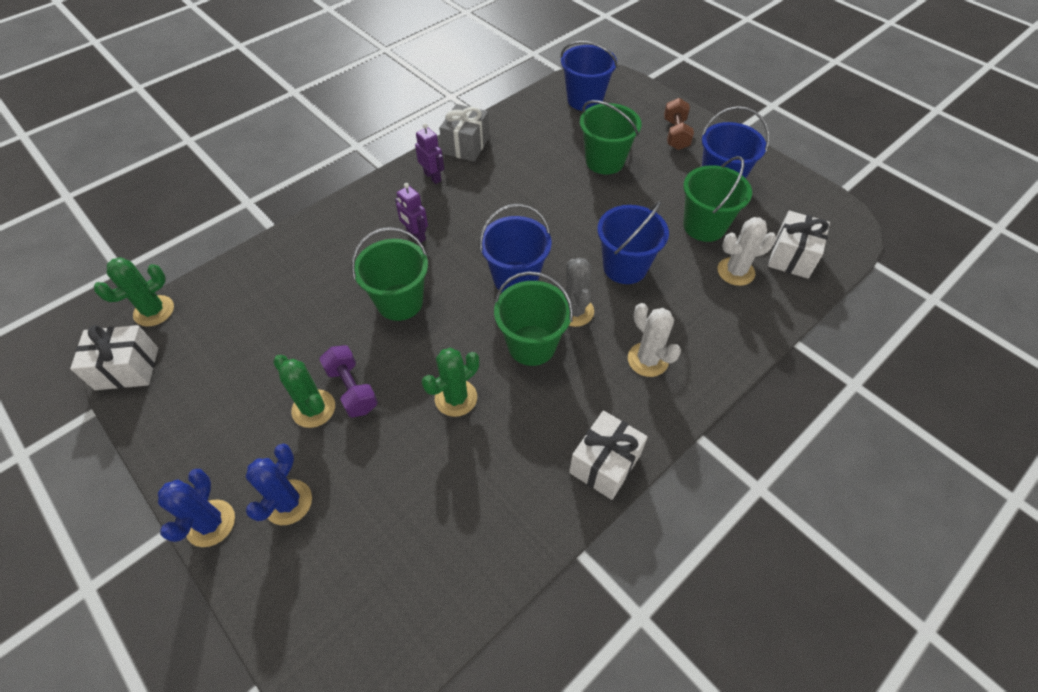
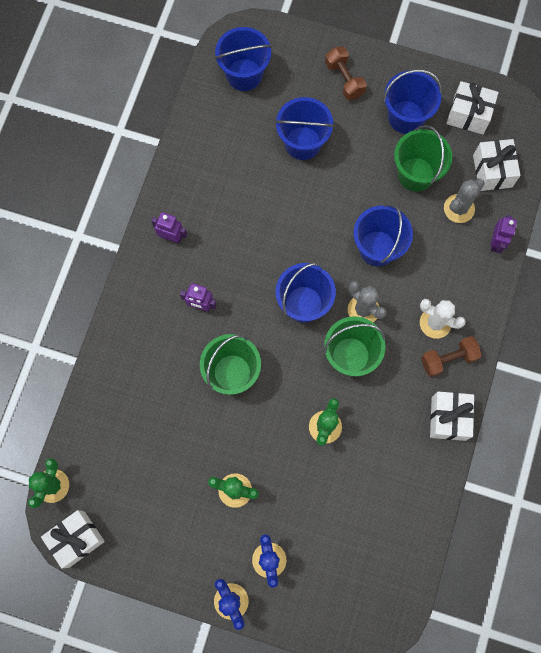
camera: 30 degrees left, 20 degrees up
(352, 389) = (250, 461): purple dumbbell -> none
(466, 145) = (175, 186): grey gift -> none
(604, 161) = (303, 143): green bucket -> blue bucket
(642, 402) = (448, 359): none -> brown dumbbell
(735, 271) = (459, 208): white cactus -> grey cactus
(763, 318) = (496, 242): none -> purple robot
(789, 204) = (468, 115): none -> white gift

